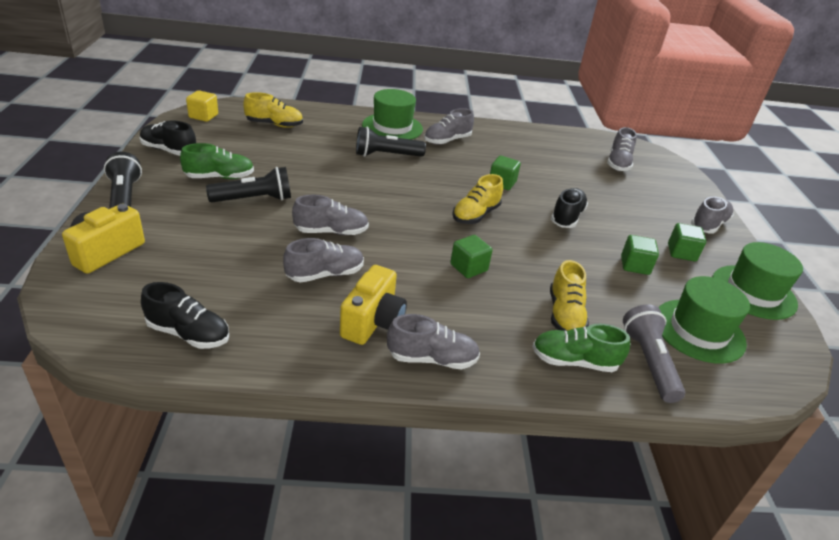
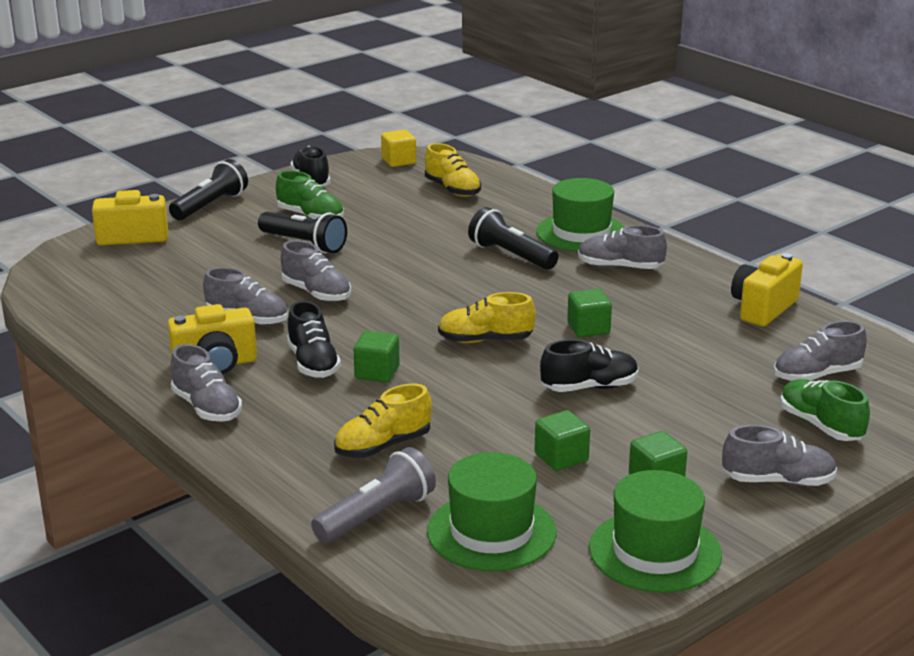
camera: 55 degrees right, 10 degrees down
(189, 333) = (89, 308): black shoe -> black shoe (313, 363)
(539, 138) = (763, 308): none -> yellow camera
(574, 361) = (311, 474): green shoe -> green shoe (820, 426)

